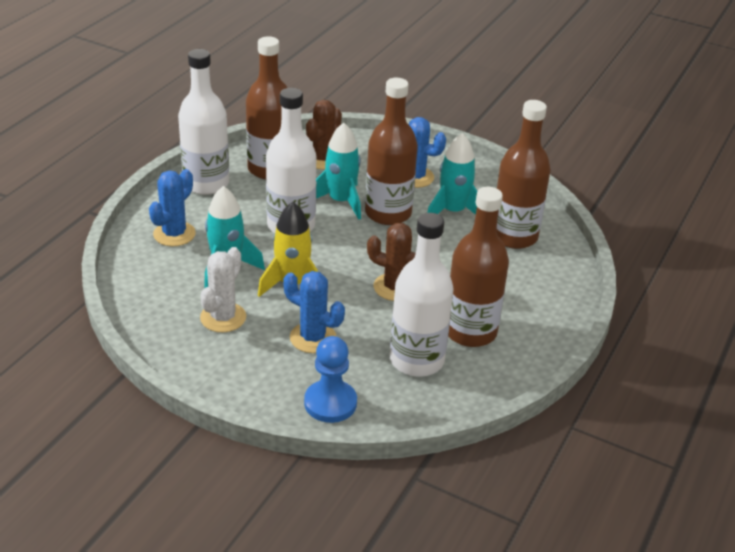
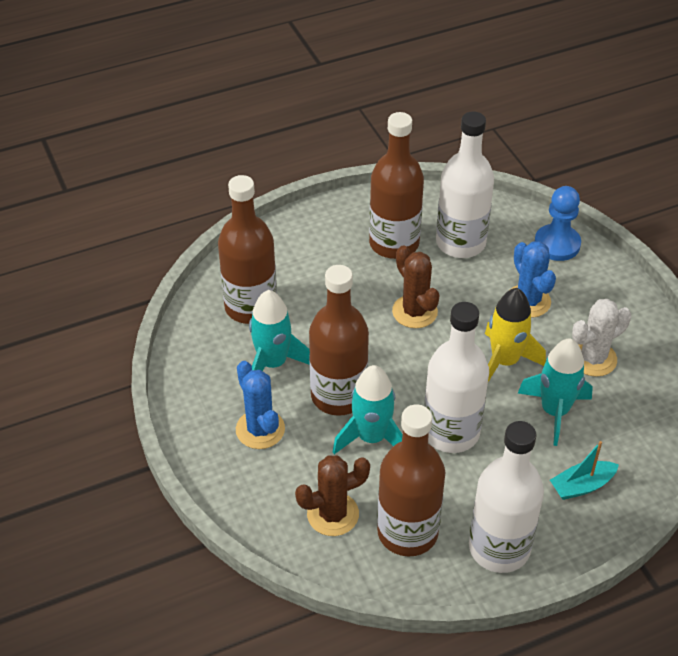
camera: 140 degrees left, 10 degrees up
(174, 234) = (582, 486): blue cactus -> turquoise boat

